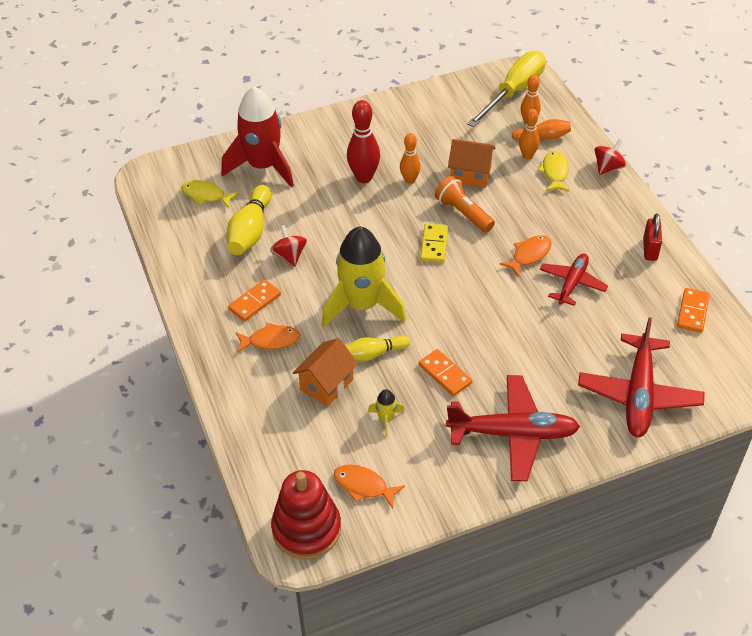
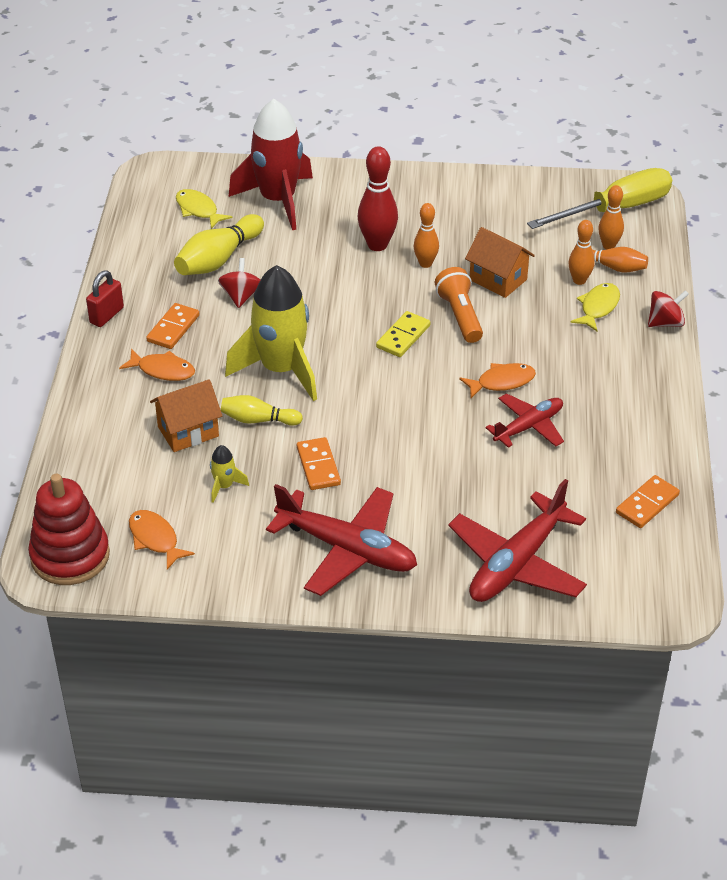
camera: 25 degrees right, 5 degrees down
(255, 302) = (173, 328): orange domino -> orange domino turned 45 degrees counterclockwise
(650, 249) = (647, 423): red padlock -> red padlock (106, 315)

